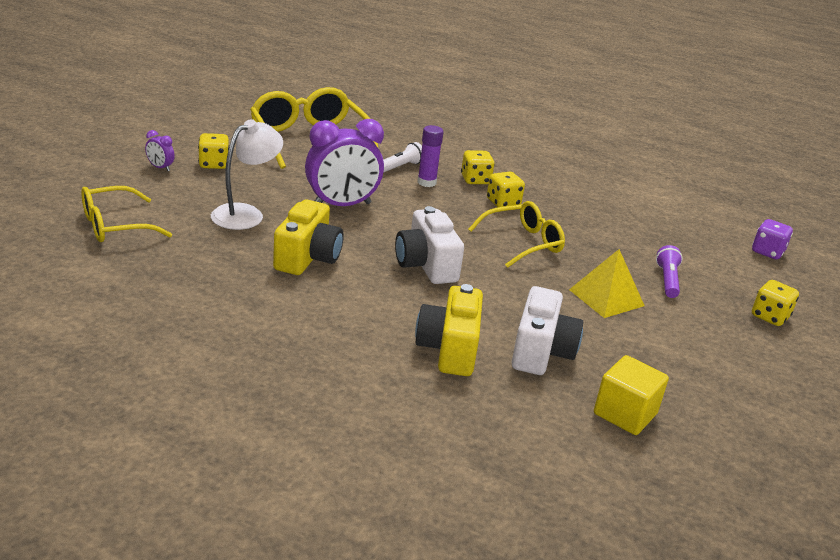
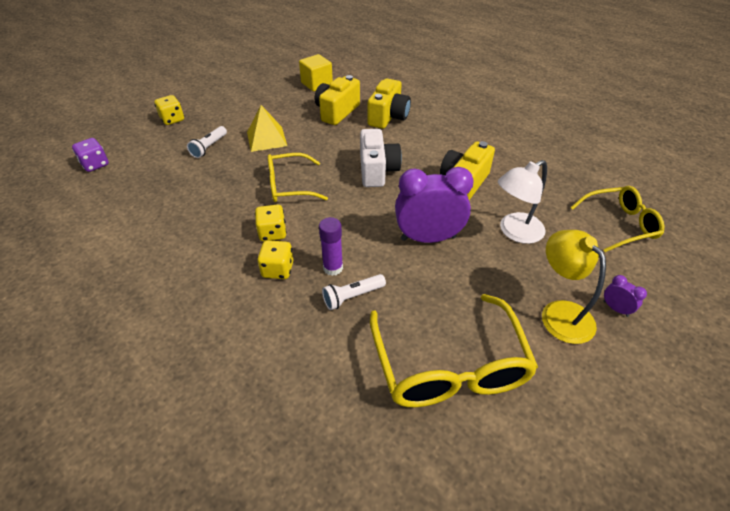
camera: 160 degrees left, 15 degrees up
(214, 164) = (560, 313): yellow dice -> yellow lamp
(541, 352) = (337, 112): white camera -> yellow camera
(667, 280) = (209, 147): purple flashlight -> white flashlight

